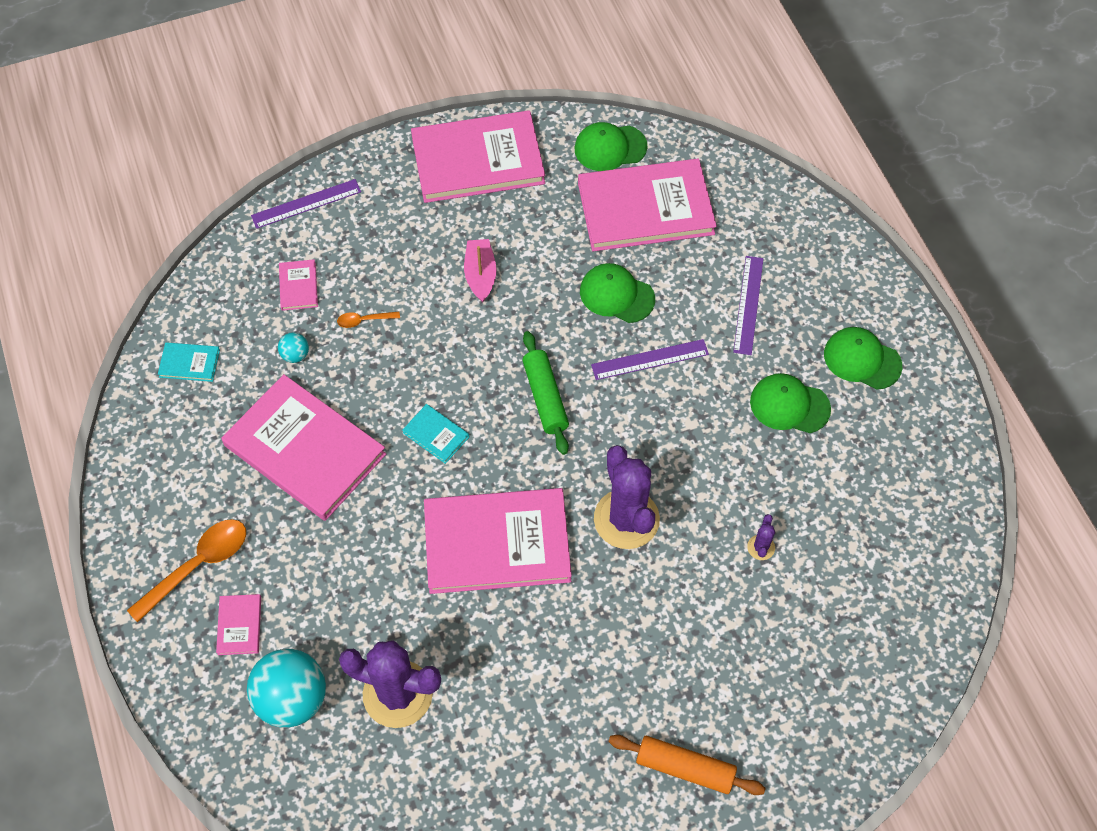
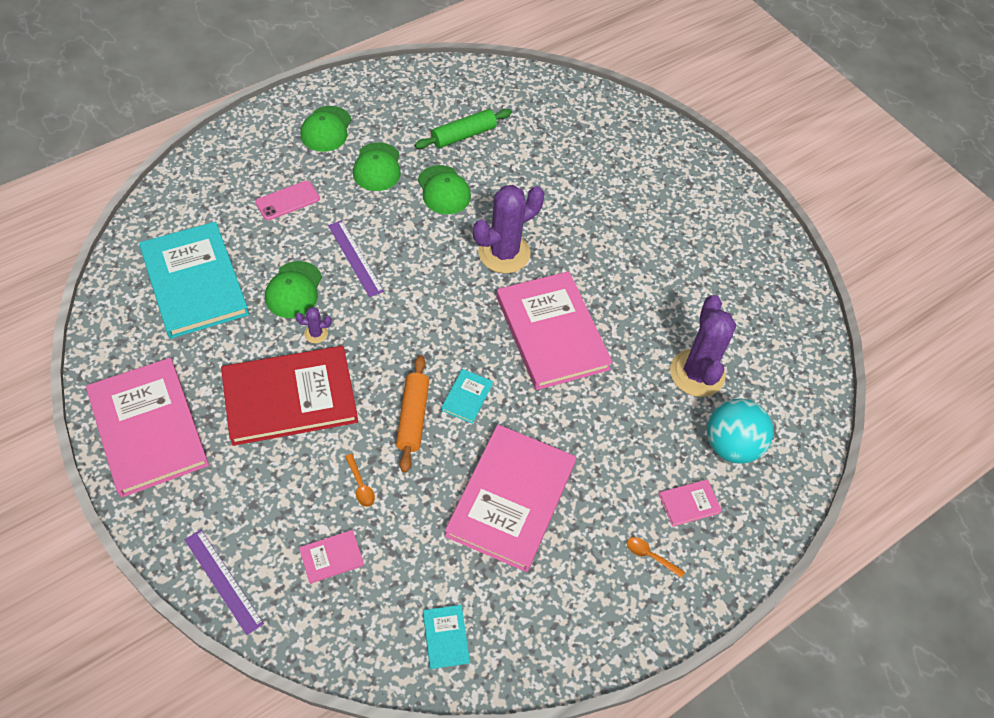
camera: 110 degrees left, 5 degrees down
(197, 566) = (650, 556): orange spoon -> orange spoon, size x0.49
(295, 355) = (413, 537): turquoise ball -> none
(480, 275) = (290, 398): pink boat -> red book
(545, 397) = (409, 324): green rolling pin -> green rolling pin (463, 135)
(610, 148) = (123, 320): green cap -> green cap (443, 190)
(645, 208) = (194, 282): pink book -> turquoise book
(685, 768) = (675, 196): orange rolling pin -> orange rolling pin (413, 417)
(748, 305) = (287, 200): purple ruler -> pink phone
(761, 547) = (501, 172): purple cactus -> purple cactus (316, 334)

